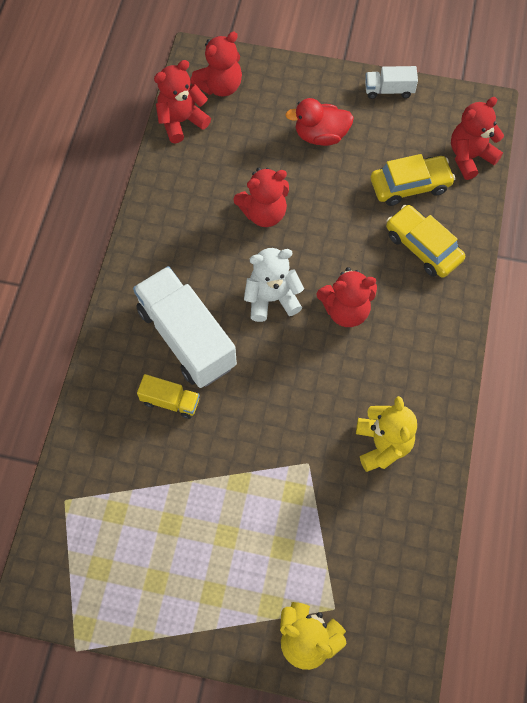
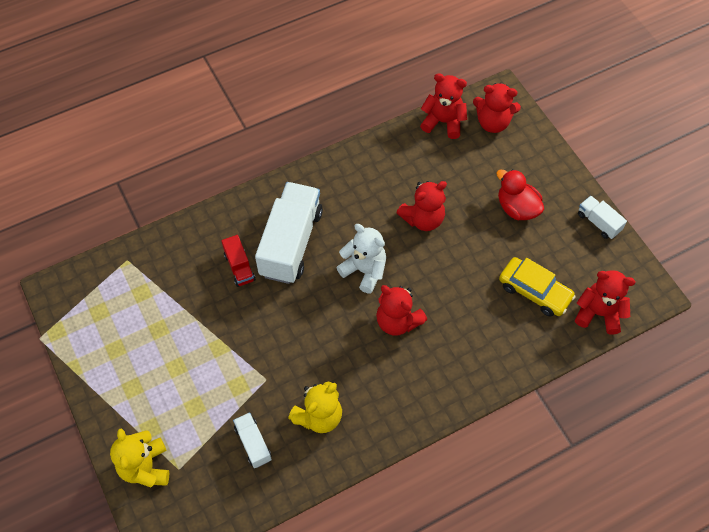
camera: 50 degrees right, 5 degrees down
(170, 401) = (239, 267): yellow truck -> red truck
(264, 213) = (423, 219): red teddy bear -> red teddy bear turned 60 degrees counterclockwise
(363, 521) = (253, 443): none -> white truck
(422, 247) = (493, 334): yellow car -> none

